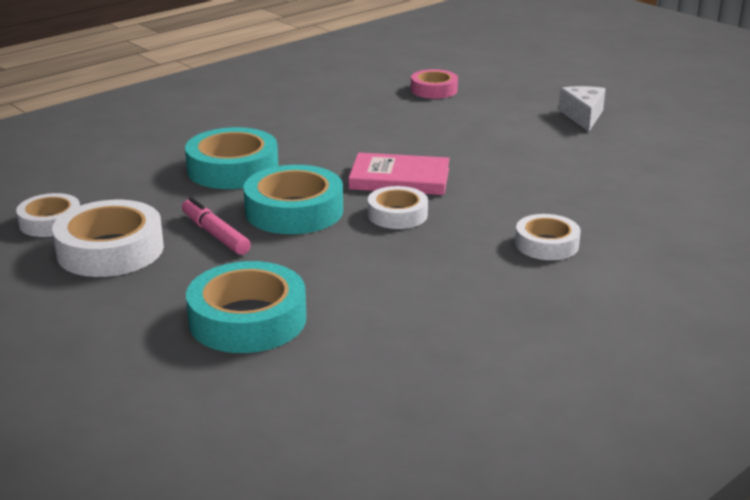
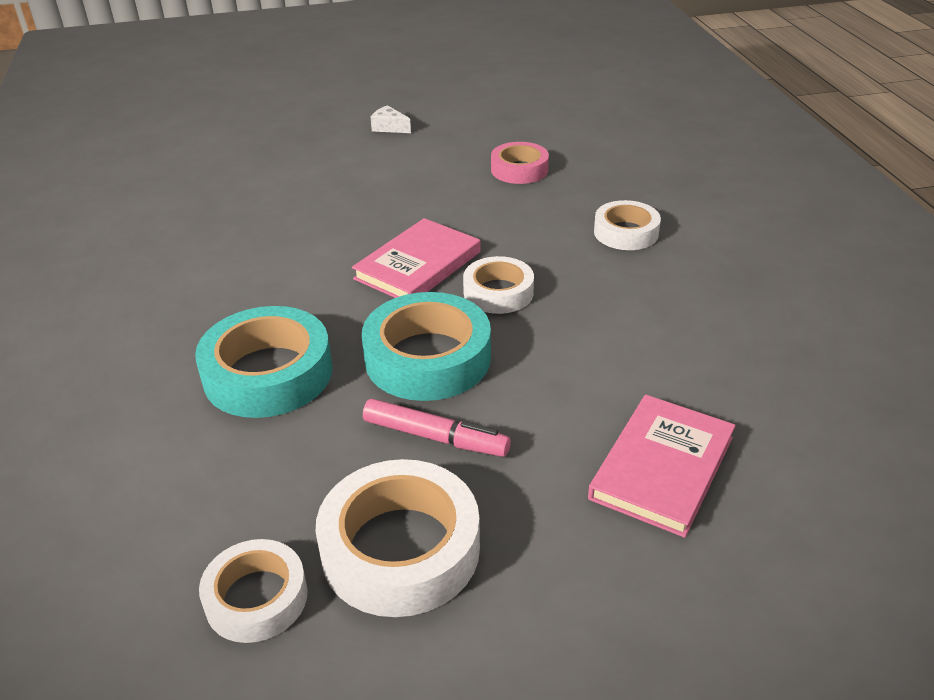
camera: 60 degrees left, 10 degrees up
(215, 234) = (435, 437): pink marker -> pink marker turned 150 degrees counterclockwise
(247, 319) = (662, 467): turquoise tape -> pink book
(434, 90) = (226, 177): pink tape -> pink tape (519, 169)
(583, 116) = (389, 127): white cheese -> white cheese, size x0.62

